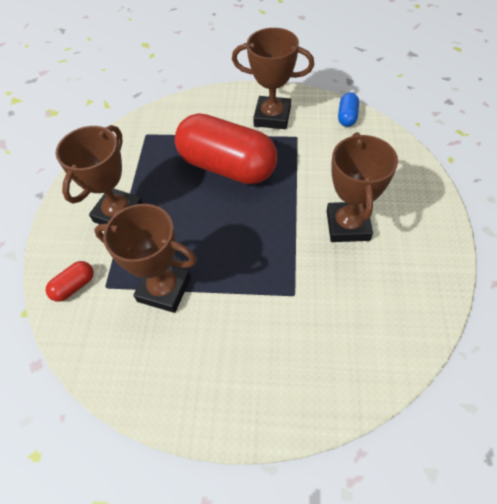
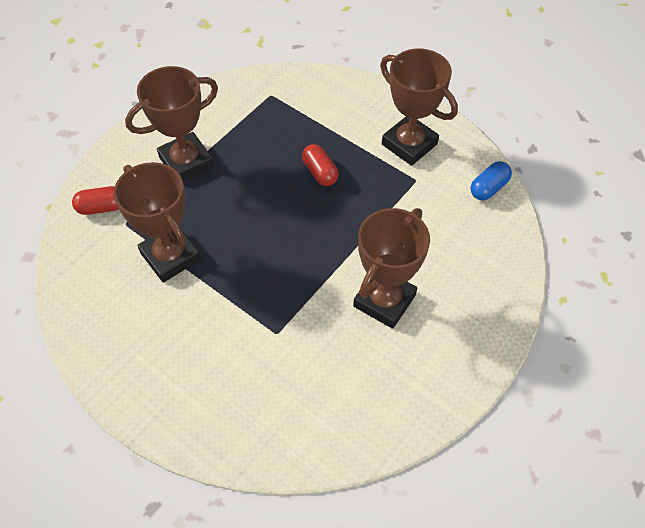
camera: 30 degrees right, 0 degrees up
(227, 166) = (320, 172): red capsule -> red capsule, size x0.40

